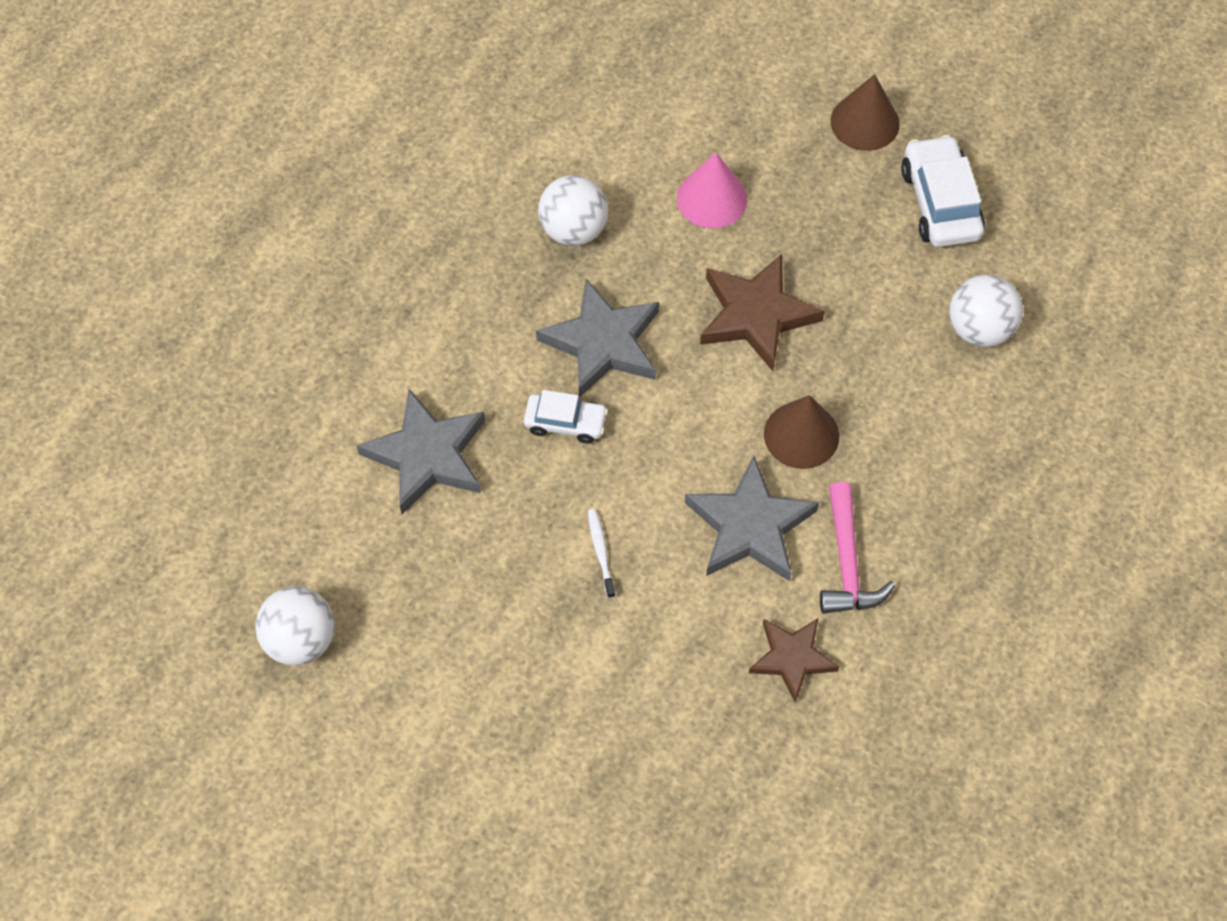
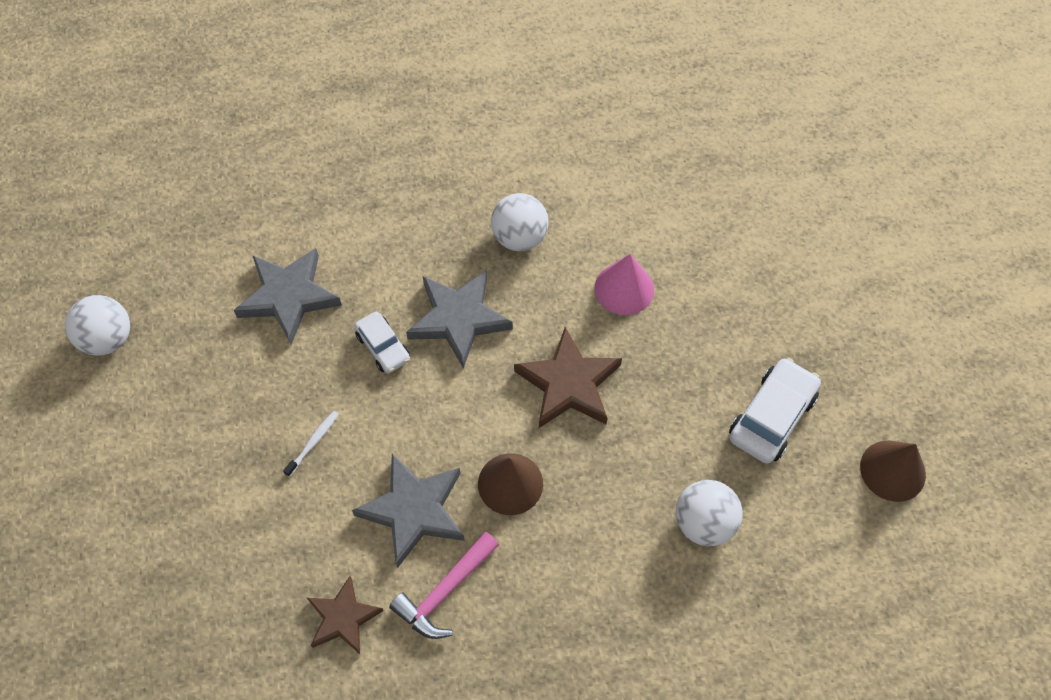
camera: 45 degrees right, 0 degrees up
(865, 122) = (779, 323): brown cone -> brown cone (892, 470)

